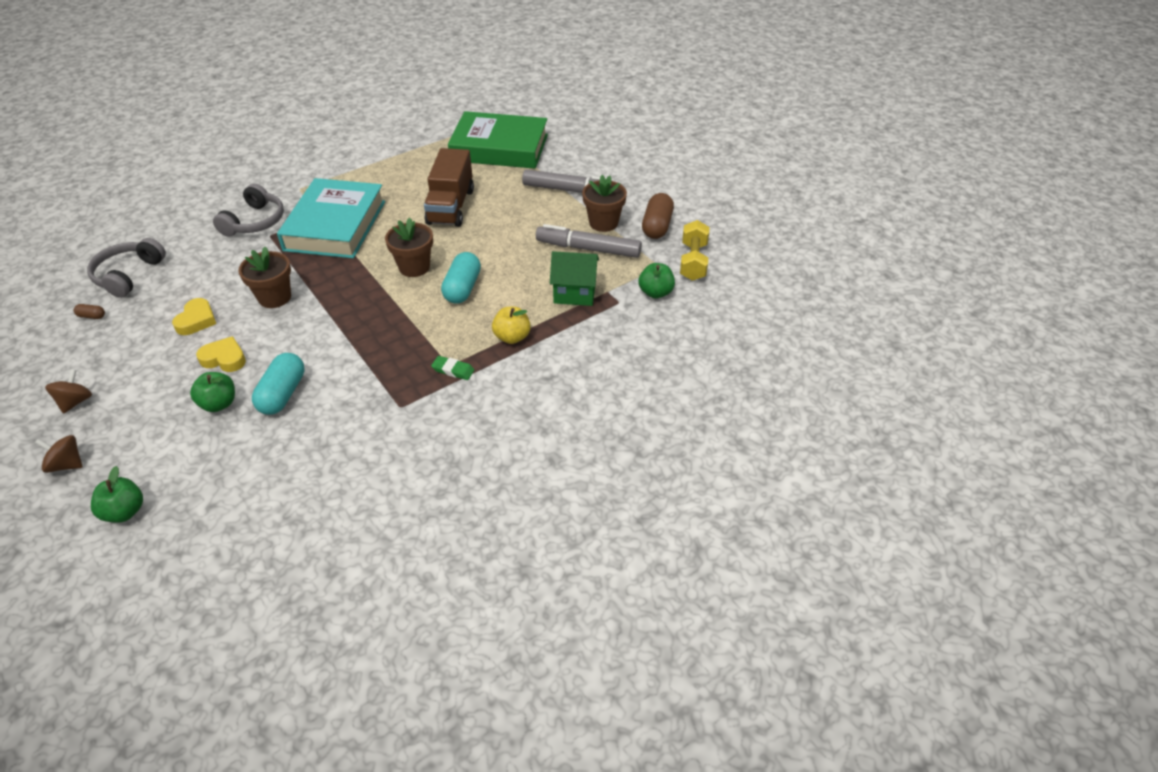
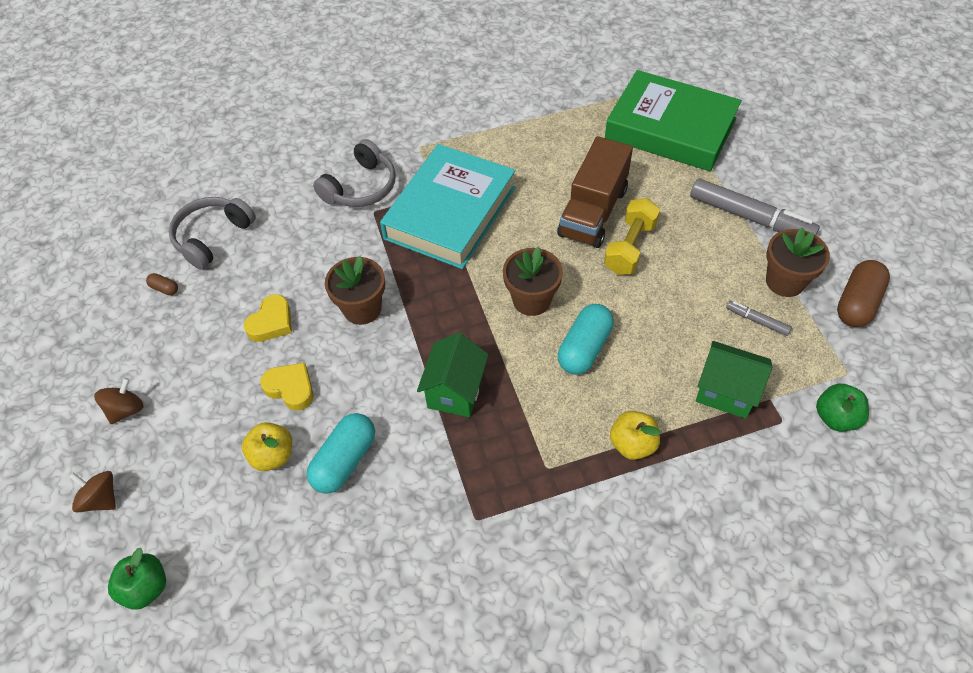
camera: 20 degrees right, 10 degrees up
(219, 404) = (273, 455): green apple -> yellow apple
(365, 333) = (455, 391): none -> green house
(453, 370) = (549, 478): green eraser -> none
(588, 249) = (757, 321): grey marker -> grey marker, size x0.47
(693, 261) = (898, 376): yellow dumbbell -> yellow dumbbell (630, 247)

